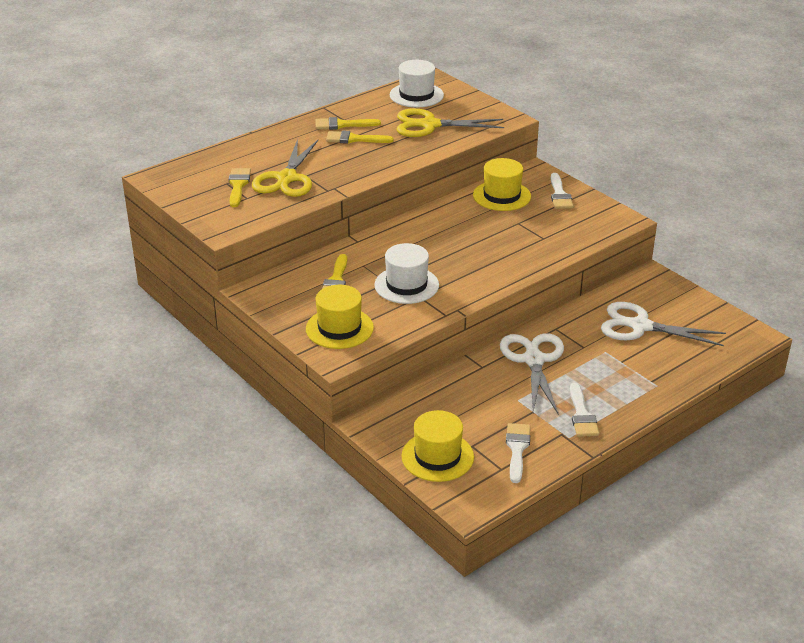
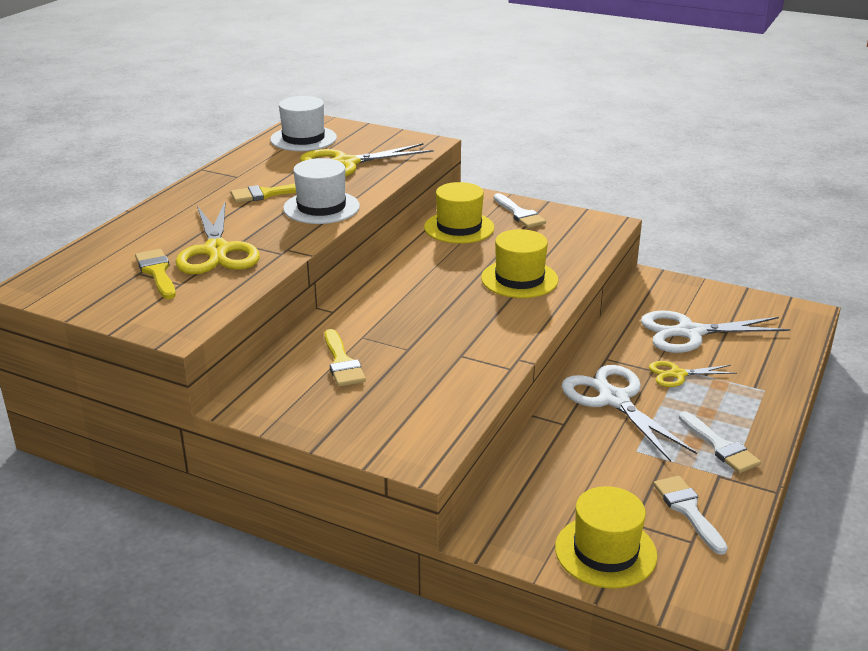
camera: 25 degrees left, 5 degrees down
(339, 328) = (394, 420): yellow hat -> yellow hat (519, 279)
(342, 125) = (240, 182): yellow brush -> none
(406, 285) = (434, 346): white hat -> white hat (321, 207)
(599, 355) = (677, 374): none -> yellow scissors

